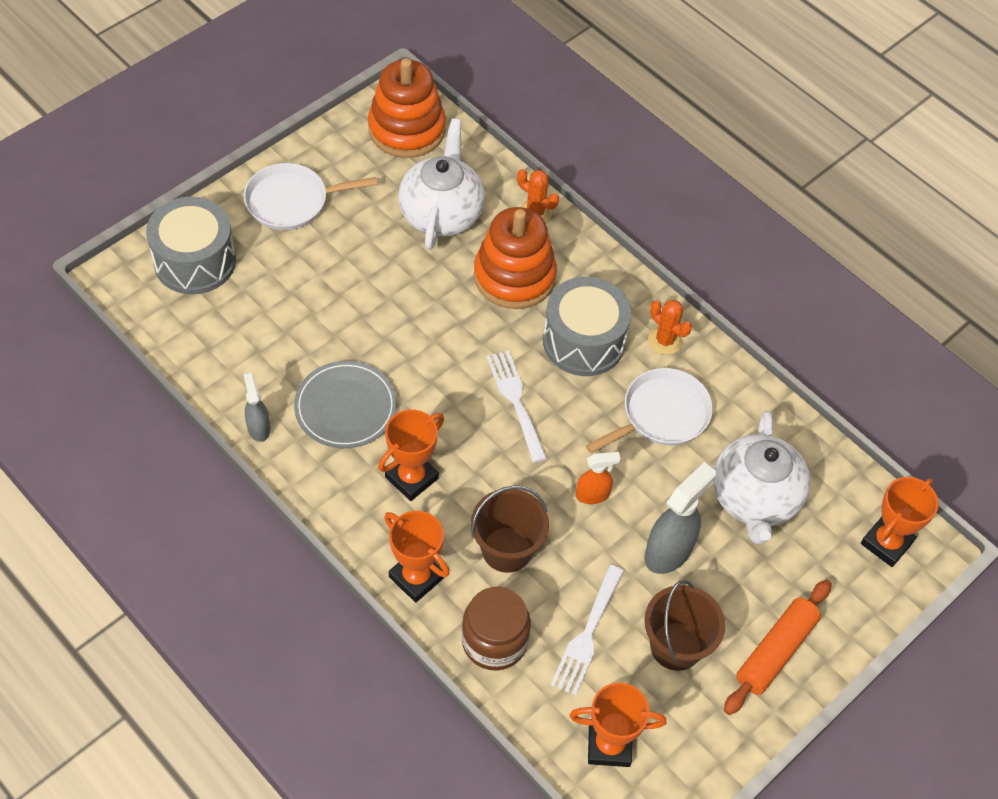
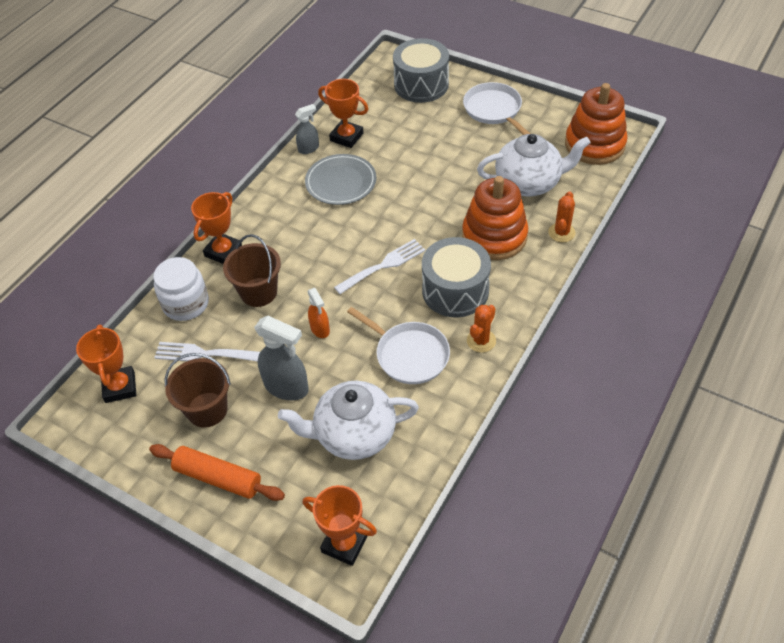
camera: 80 degrees right, 5 degrees down
(411, 478) = (298, 228): orange trophy -> orange trophy (346, 137)
(494, 641) = (186, 304): brown jar -> white jar

